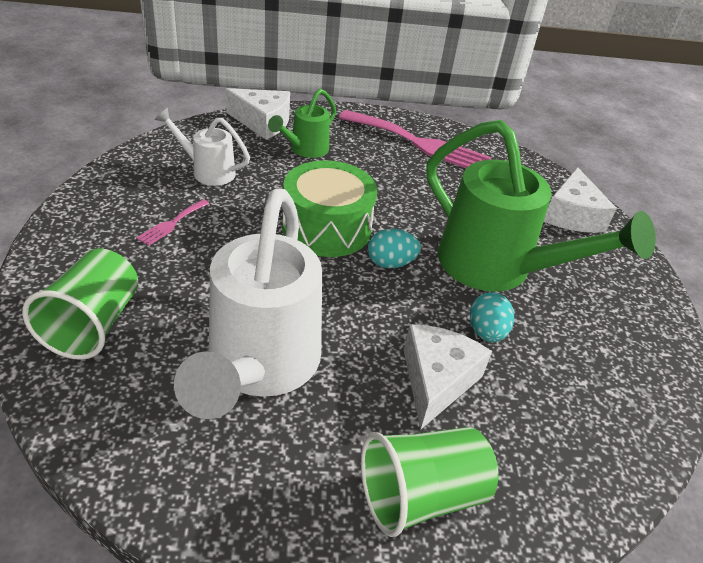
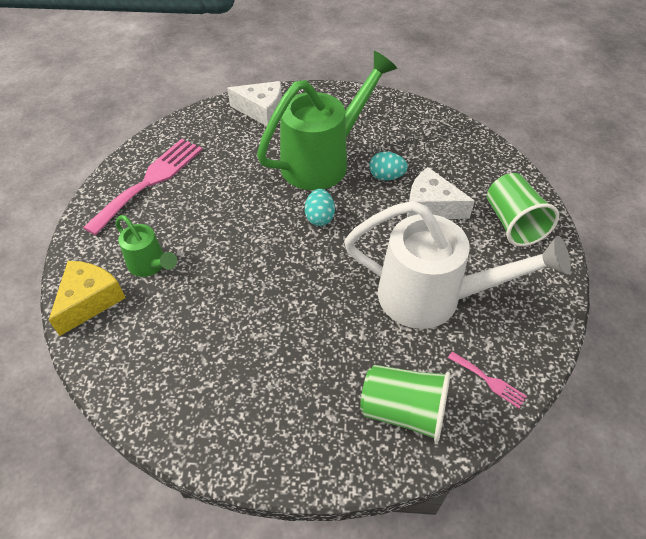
camera: 80 degrees left, 10 degrees up
(172, 224) = (268, 368): pink fork -> pink fork (489, 381)
(207, 171) = (181, 345): white watering can -> none
(263, 122) = (90, 301): white cheese -> yellow cheese
(326, 227) = (275, 254): green drum -> none

